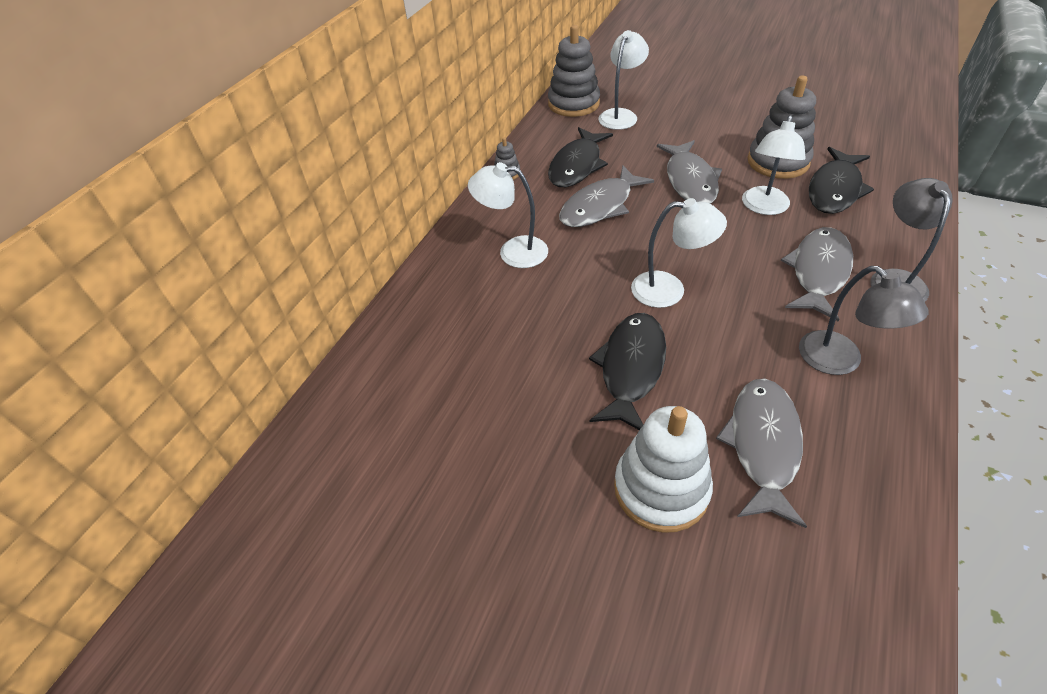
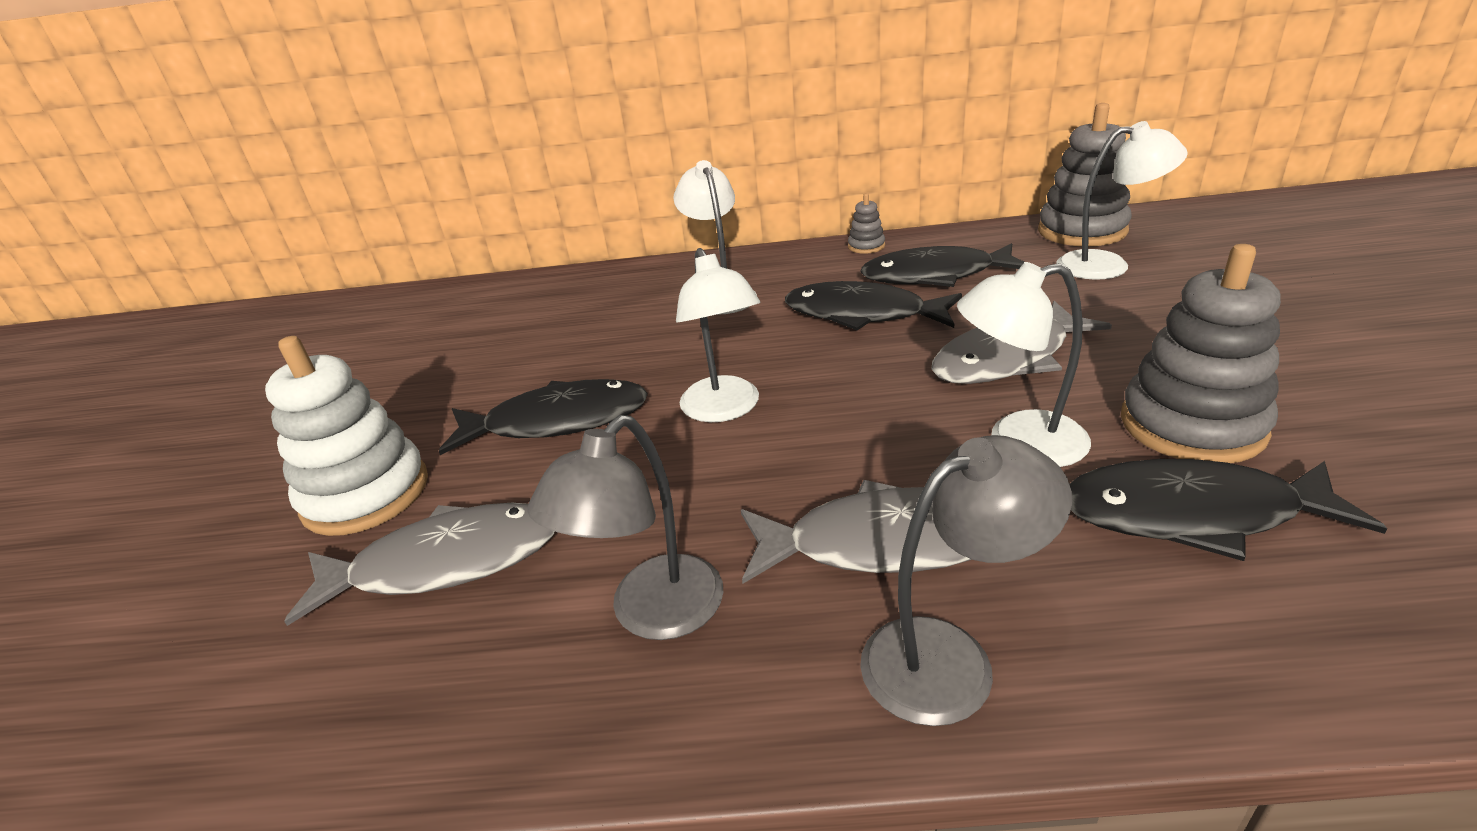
camera: 65 degrees right, 15 degrees down
(600, 206) = (862, 314): grey fish -> black fish

